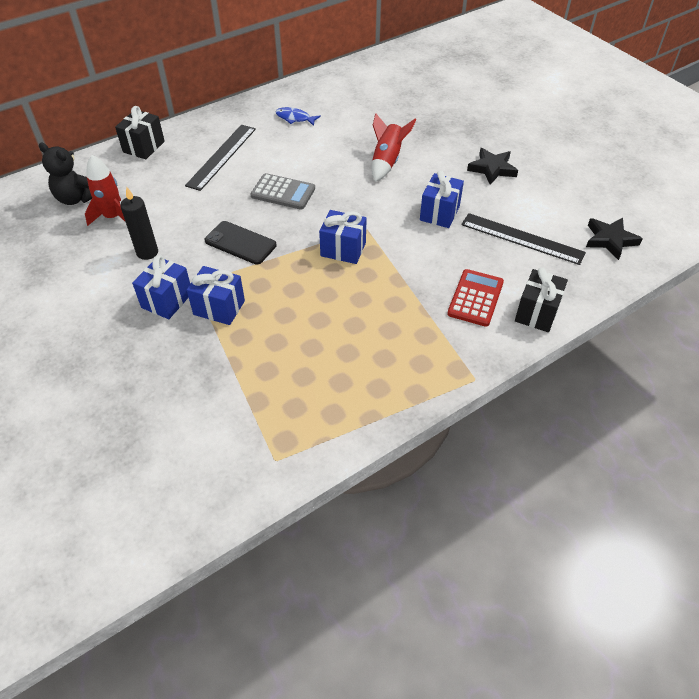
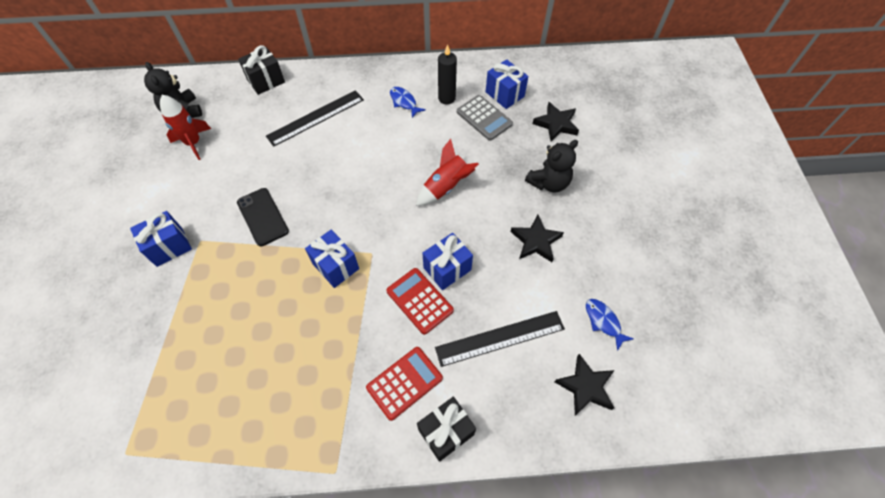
camera: 30 degrees right, 10 degrees up
(147, 252) = (190, 191): black candle -> black candle (446, 98)
(219, 308) = (199, 275): blue gift -> blue gift (504, 94)
(283, 192) = (334, 179): grey calculator -> grey calculator (484, 118)
(437, 242) = (419, 301): none -> red calculator
(438, 90) = (556, 124): none -> black star
(467, 129) = (549, 183): none -> black teddy bear
(522, 238) = (500, 338): black ruler -> black ruler turned 75 degrees counterclockwise
(587, 197) = (603, 321): none -> blue fish

